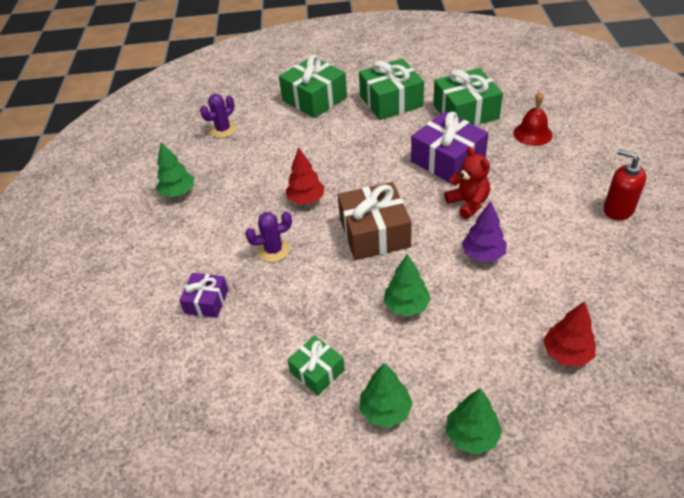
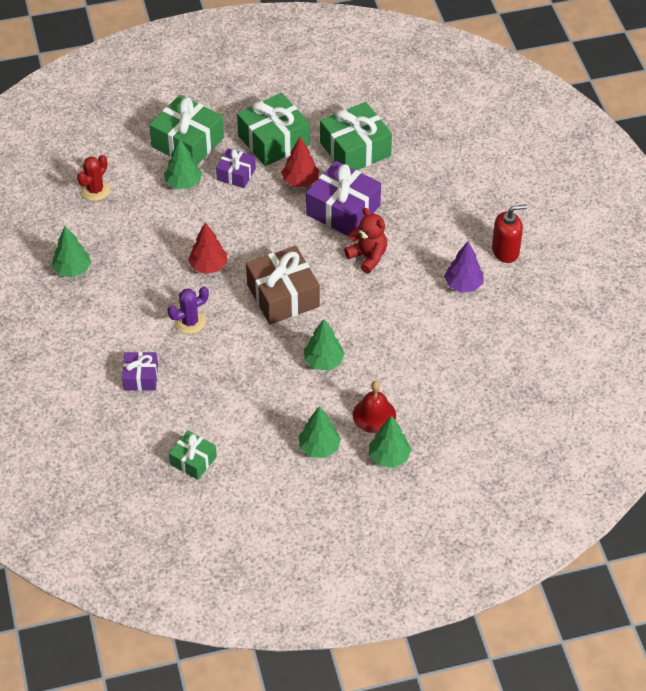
camera: 15 degrees left, 5 degrees up
(223, 130) = (95, 190): purple cactus -> red cactus
(302, 129) = (183, 183): none -> green tree
(317, 371) = (257, 424): green gift -> green gift (193, 460)
(351, 125) = (236, 174): none -> purple gift
(483, 254) = (386, 307): purple tree -> purple tree (463, 285)
(532, 133) = (425, 172): red bell -> red bell (374, 415)
(566, 353) = (460, 386): red tree -> red tree (300, 181)
(618, 209) = (505, 251): red soap dispenser -> red soap dispenser turned 135 degrees clockwise

